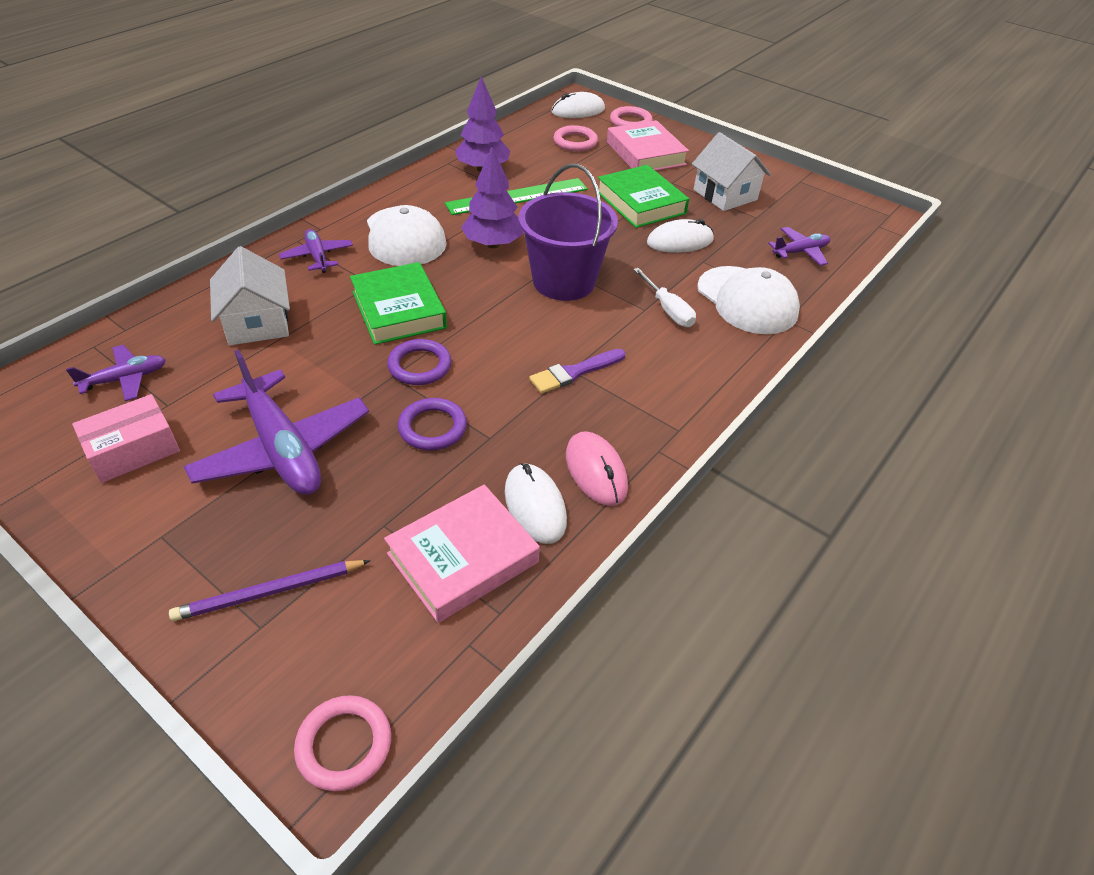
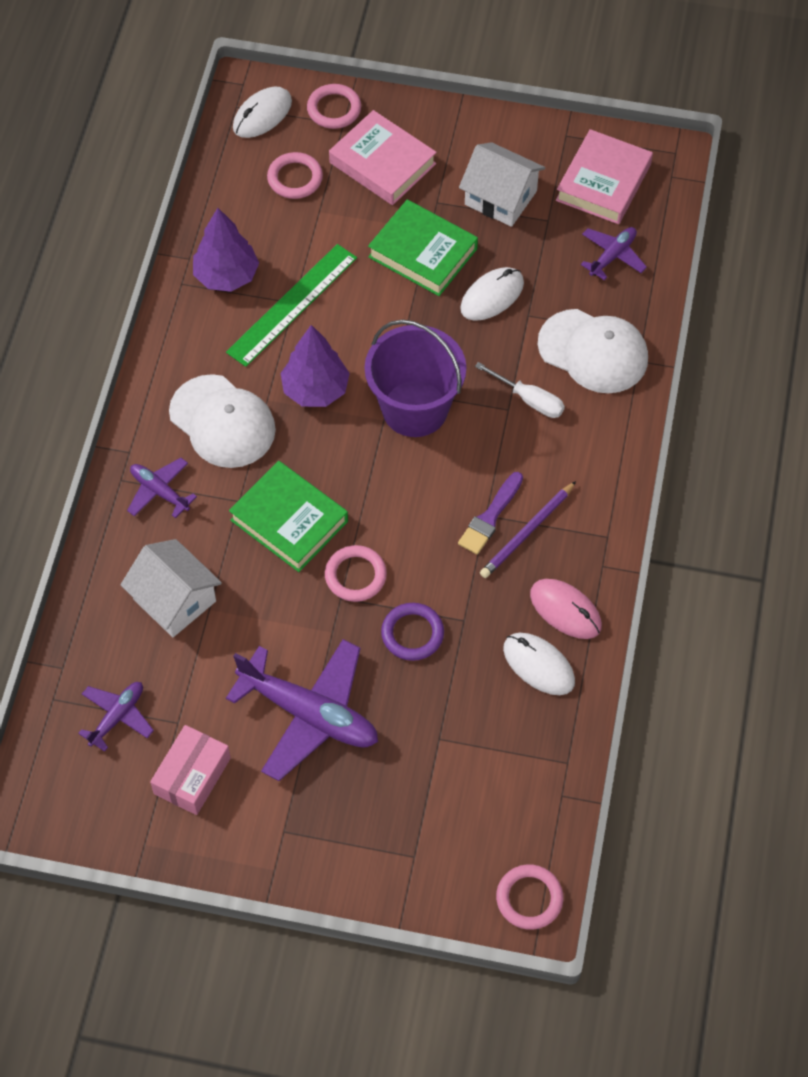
camera: 25 degrees left, 15 degrees up
(270, 592) = (400, 830): purple pencil -> purple pencil (527, 532)
(419, 366) = (355, 576): purple ring -> pink ring
(463, 558) = (515, 735): pink book -> pink book (603, 182)

